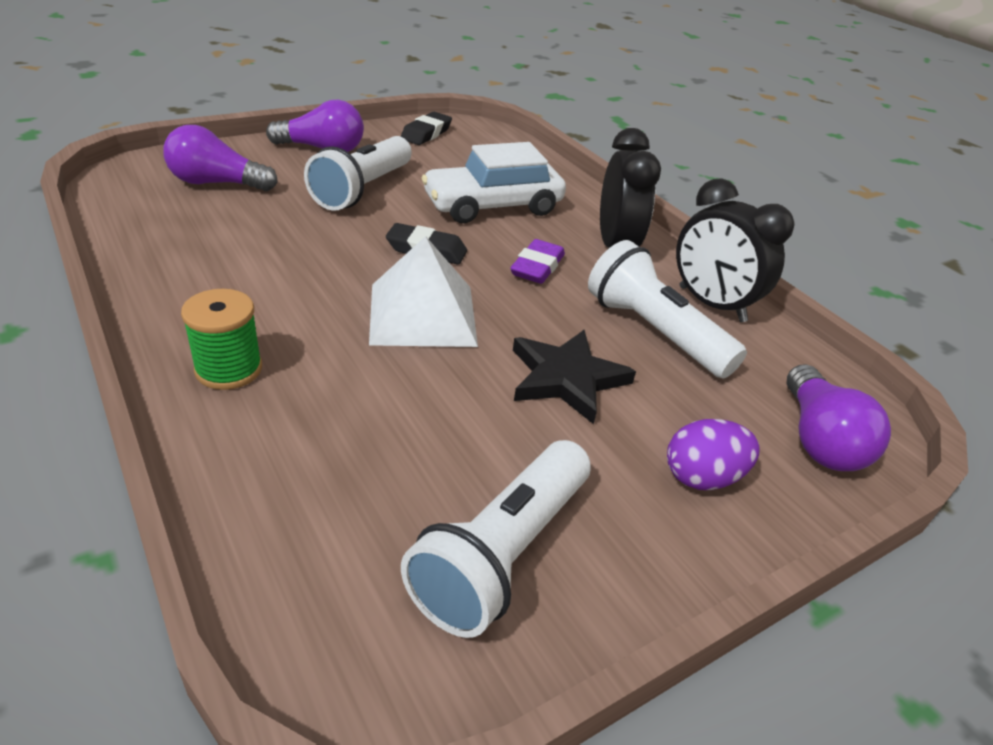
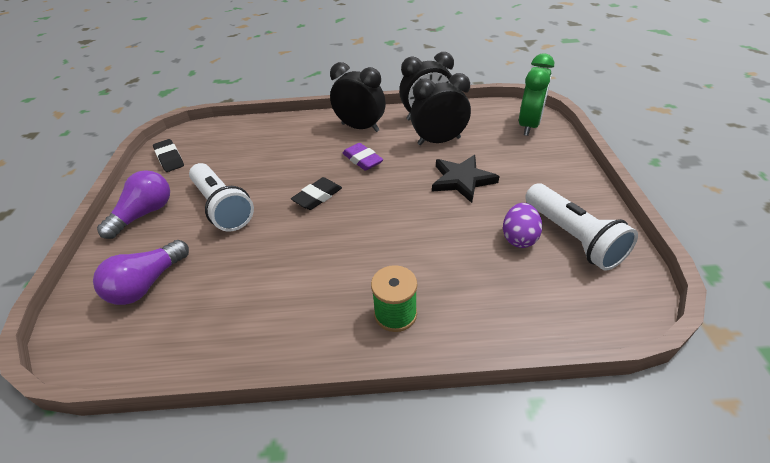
camera: 55 degrees left, 5 degrees up
(423, 314) = (383, 215): white pyramid -> none
(493, 206) = (287, 157): white car -> none
(654, 332) = (439, 141): white flashlight -> black clock
(702, 477) = (541, 164): purple egg -> purple egg (519, 238)
(819, 440) = (529, 125): purple light bulb -> green clock

